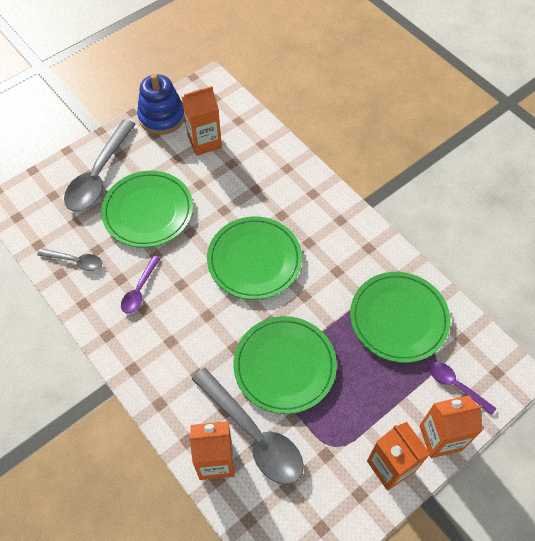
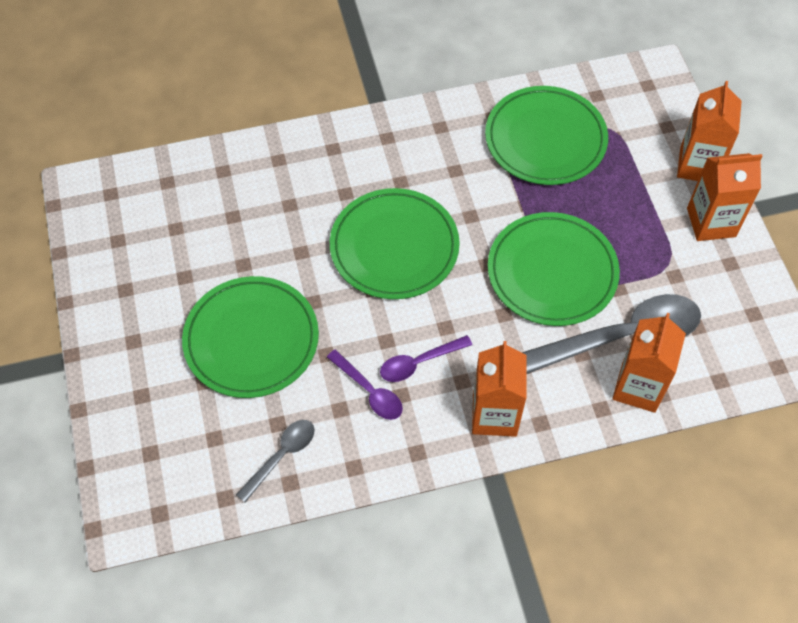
camera: 65 degrees left, 0 degrees up
(99, 175) = (151, 381): grey spoon -> none
(162, 117) = (100, 268): blue stacking toy -> none
(204, 142) = (177, 233): orange carton -> orange carton (494, 415)
(456, 385) = (647, 126): purple spoon -> purple spoon (419, 362)

